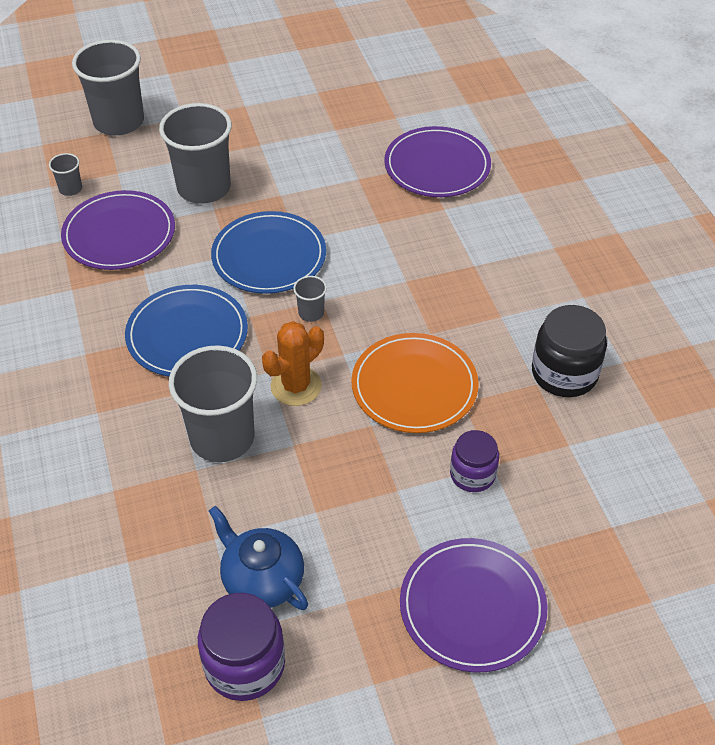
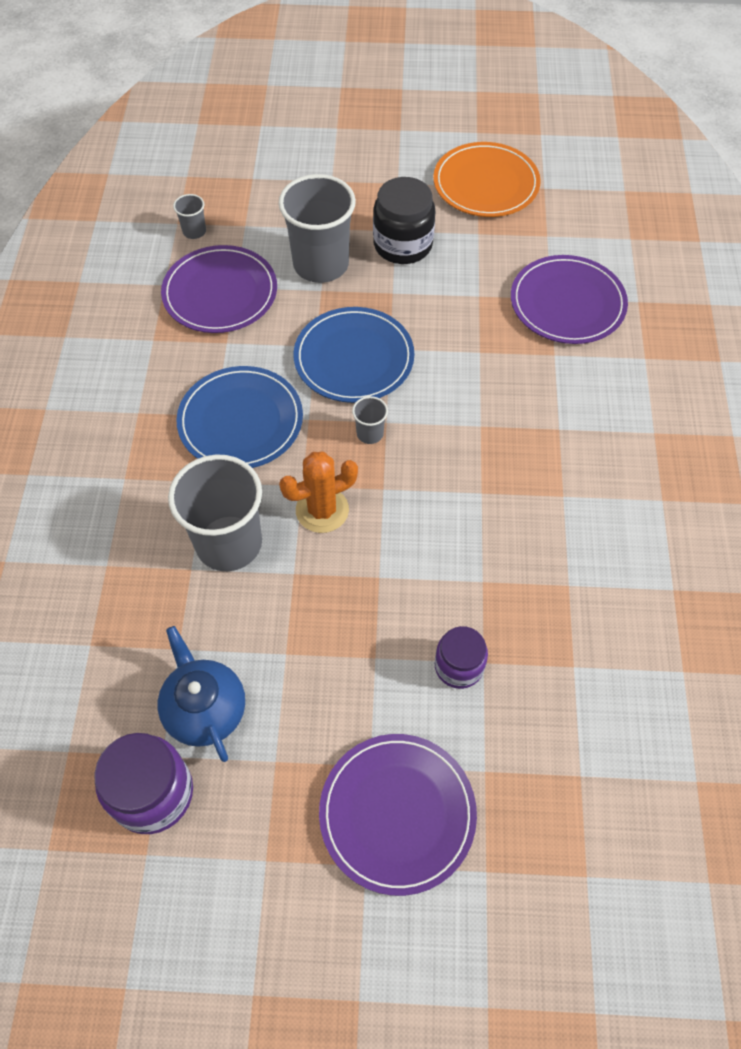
camera: 20 degrees right, 10 degrees up
(119, 122) = (268, 170): grey cup -> none
(414, 386) = (440, 547): orange plate -> orange plate (486, 184)
(564, 373) = (603, 583): black jar -> black jar (403, 245)

